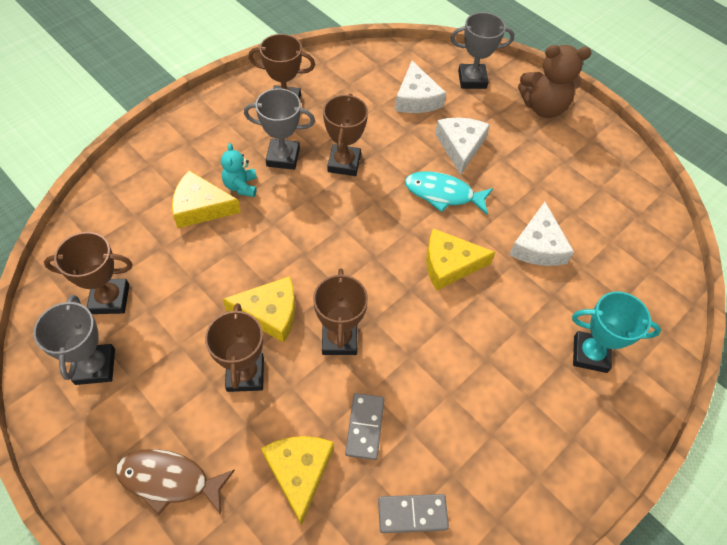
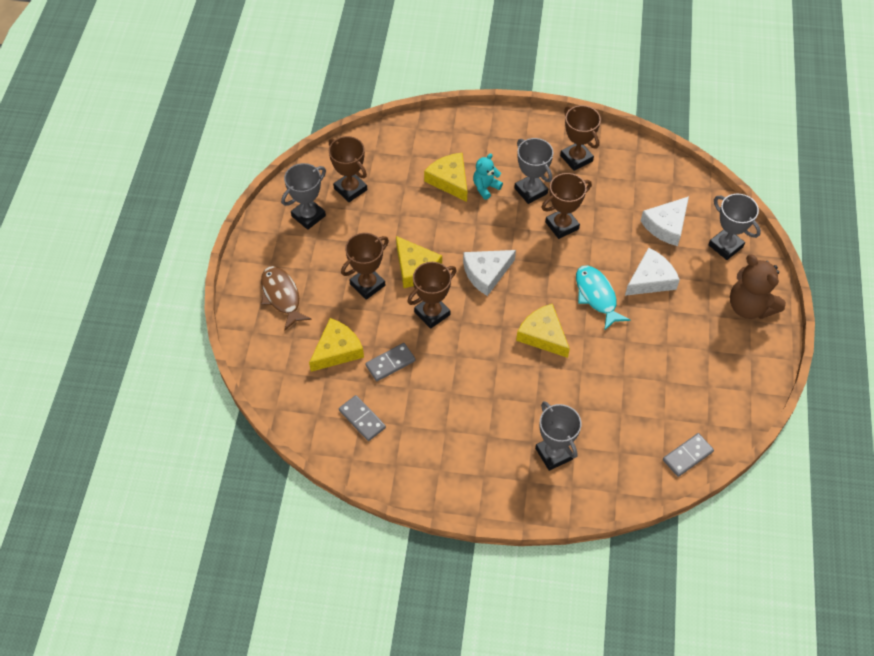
camera: 55 degrees right, 0 degrees up
(538, 245) = (612, 376): white cheese -> white cheese (486, 273)
(590, 354) = (554, 453): turquoise trophy -> grey trophy
(662, 252) = (687, 456): none -> grey domino

